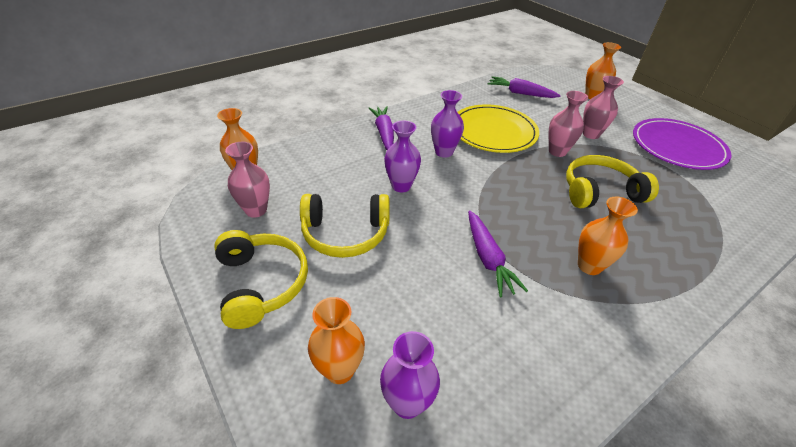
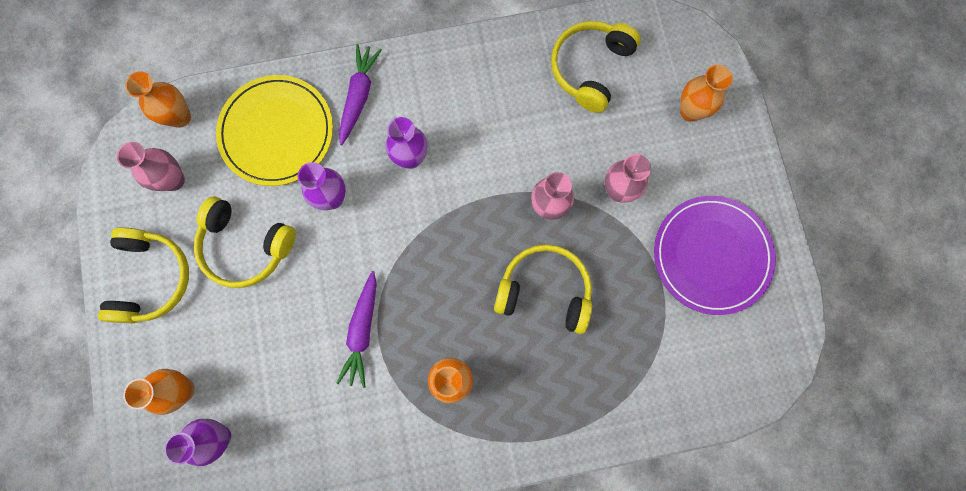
camera: 25 degrees right, 35 degrees up
(493, 131) = (495, 140): yellow plate -> yellow plate (277, 132)
(520, 93) = (590, 68): purple carrot -> yellow headphones

